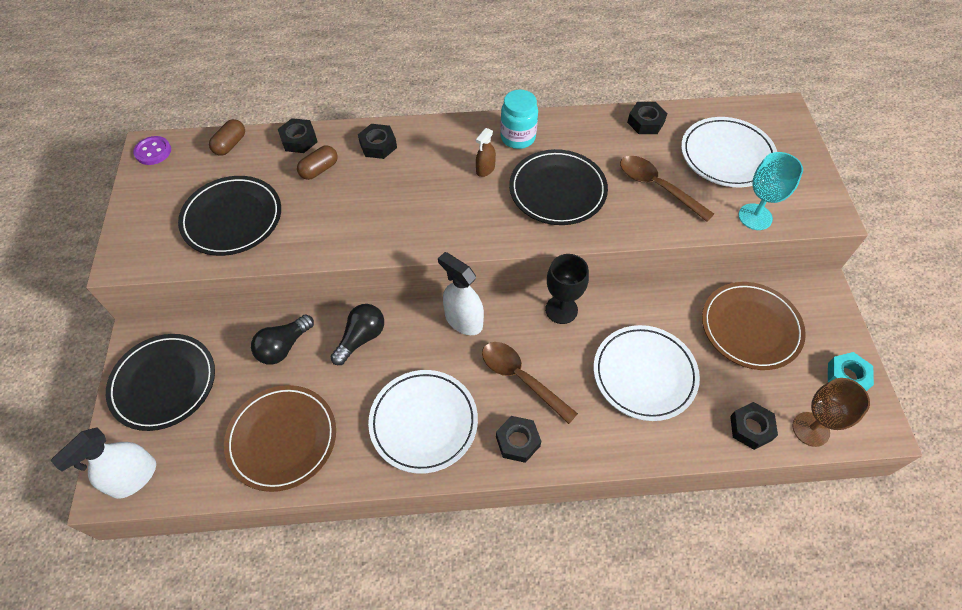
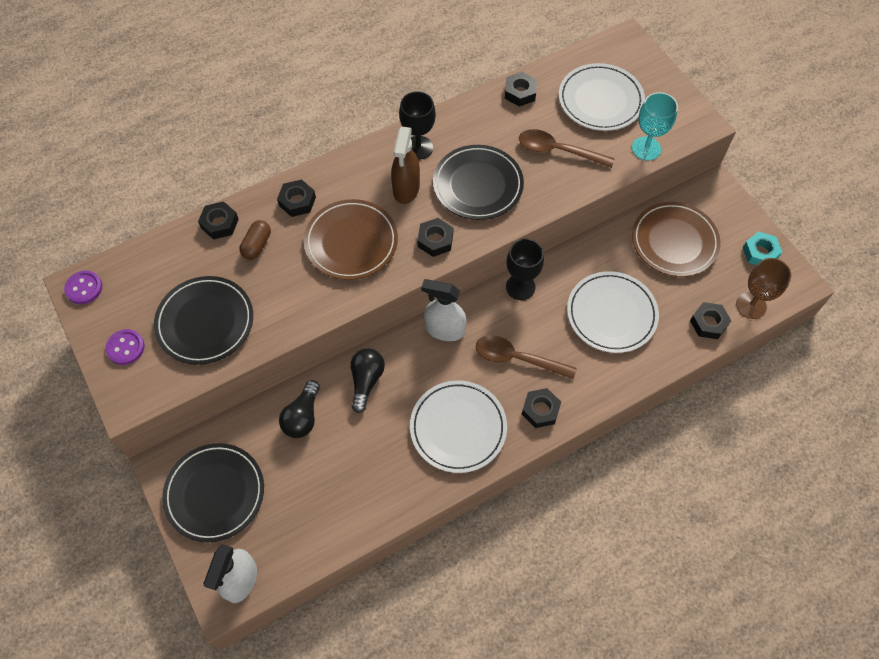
camera: 25 degrees left, 5 degrees up
(152, 214) = (125, 348): none -> purple button
(230, 144) = (156, 253): brown capsule -> none
(282, 439) = (349, 492): brown plate -> brown plate (351, 242)
(485, 169) = (406, 189): brown spray bottle -> brown spray bottle, size x1.75
(486, 226) = (435, 240): none -> black nut
(518, 137) = (418, 147): turquoise jar -> black goblet

